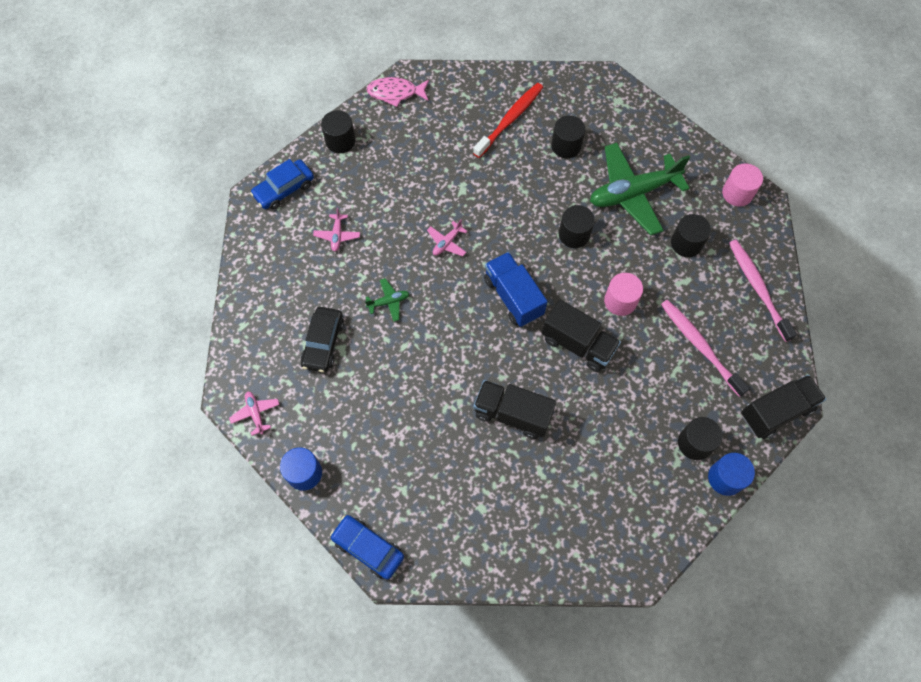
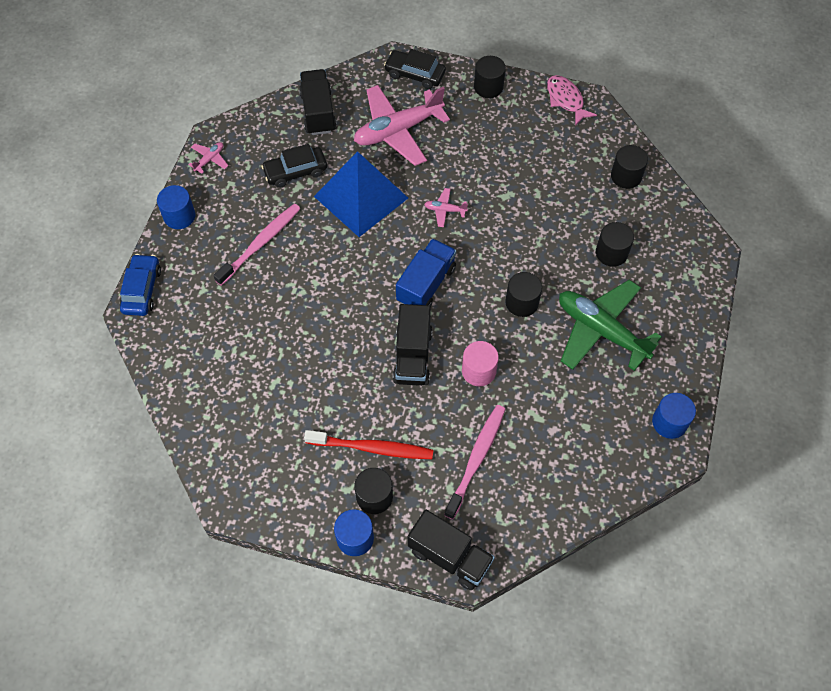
camera: 60 degrees right, 5 degrees down
(284, 189) = (415, 74): blue car -> black car
(337, 235) = (398, 131): pink plane -> pink plane, size x2.38
(388, 302) = (361, 197): green plane -> blue pyramid
(510, 119) = (605, 196): red toothbrush -> red toothbrush (372, 448)
(512, 414) = (314, 336): black truck -> black truck (318, 112)
(686, 243) = (579, 400): black cylinder -> black cylinder (626, 176)
(737, 193) = (669, 422): pink cylinder -> blue cylinder
(757, 288) = (573, 485): pink toothbrush -> pink toothbrush (260, 243)

